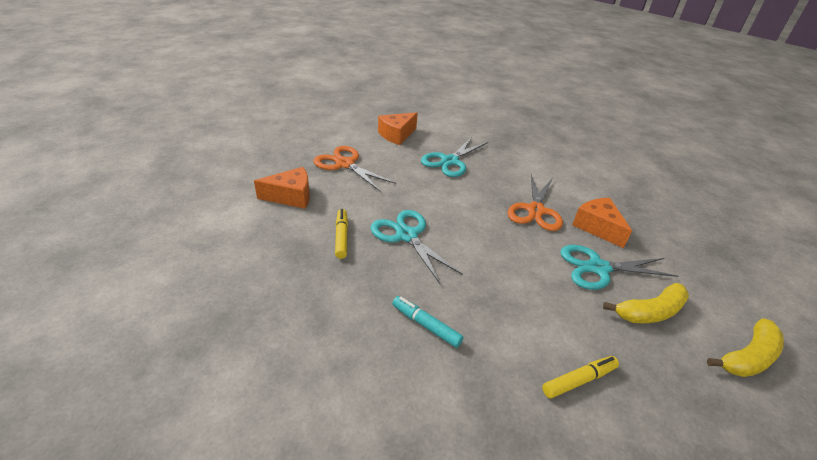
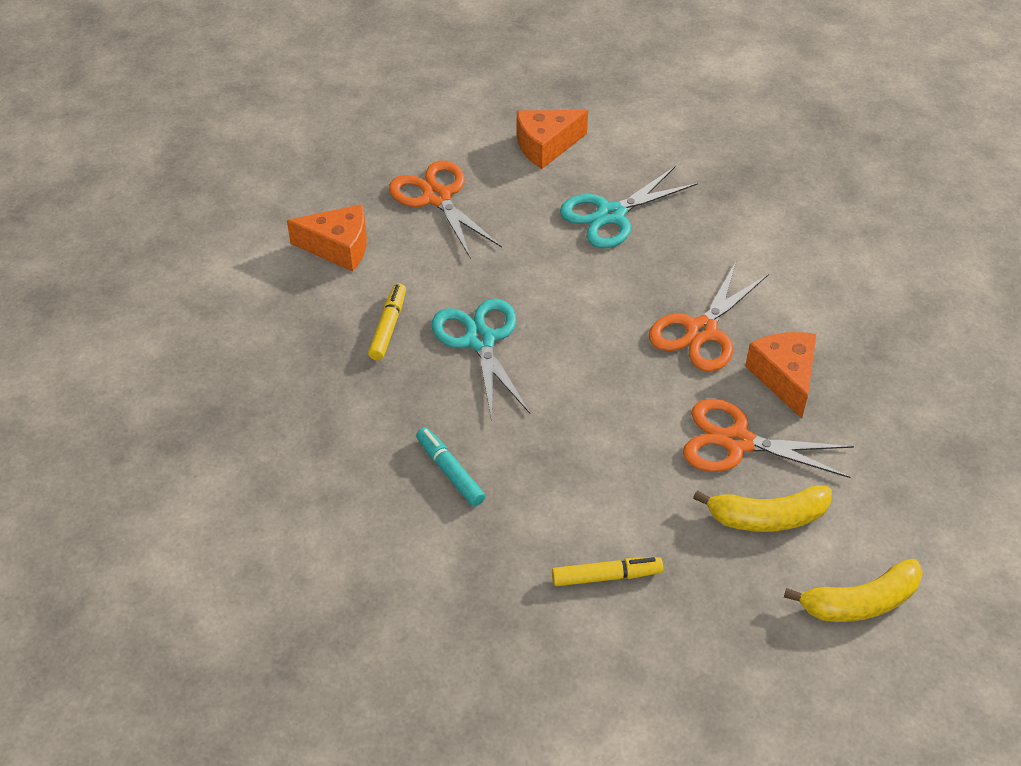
camera: 20 degrees right, 10 degrees up
(598, 268) = (737, 442): turquoise scissors -> orange scissors

